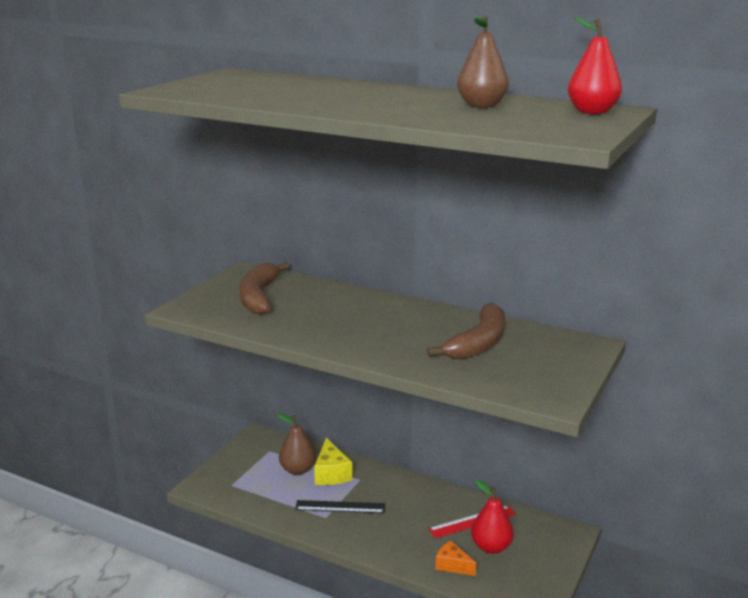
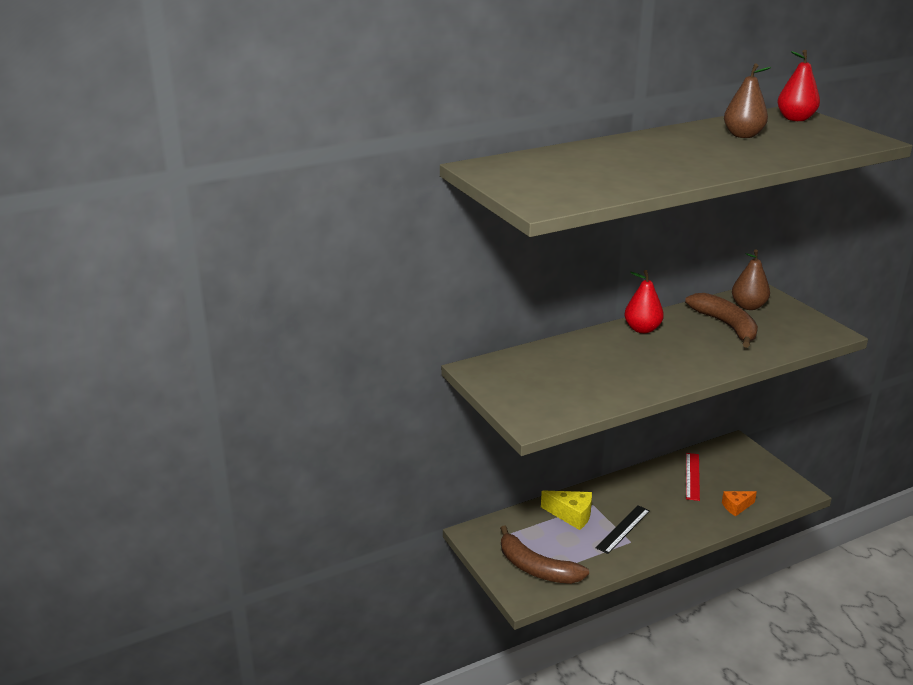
camera: 55 degrees left, 5 degrees up
(259, 297) = (544, 380): brown banana -> brown banana (536, 568)
(297, 470) = (549, 531): brown pear -> brown pear (748, 306)
(491, 547) = (727, 481): red pear -> red pear (642, 329)

